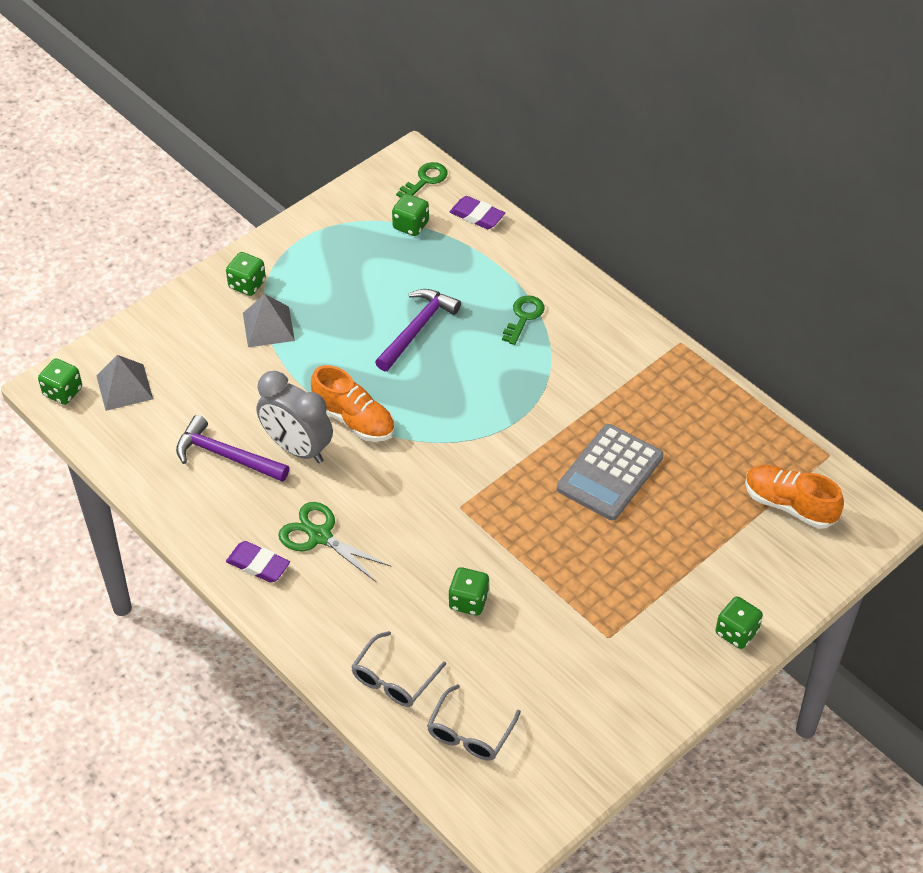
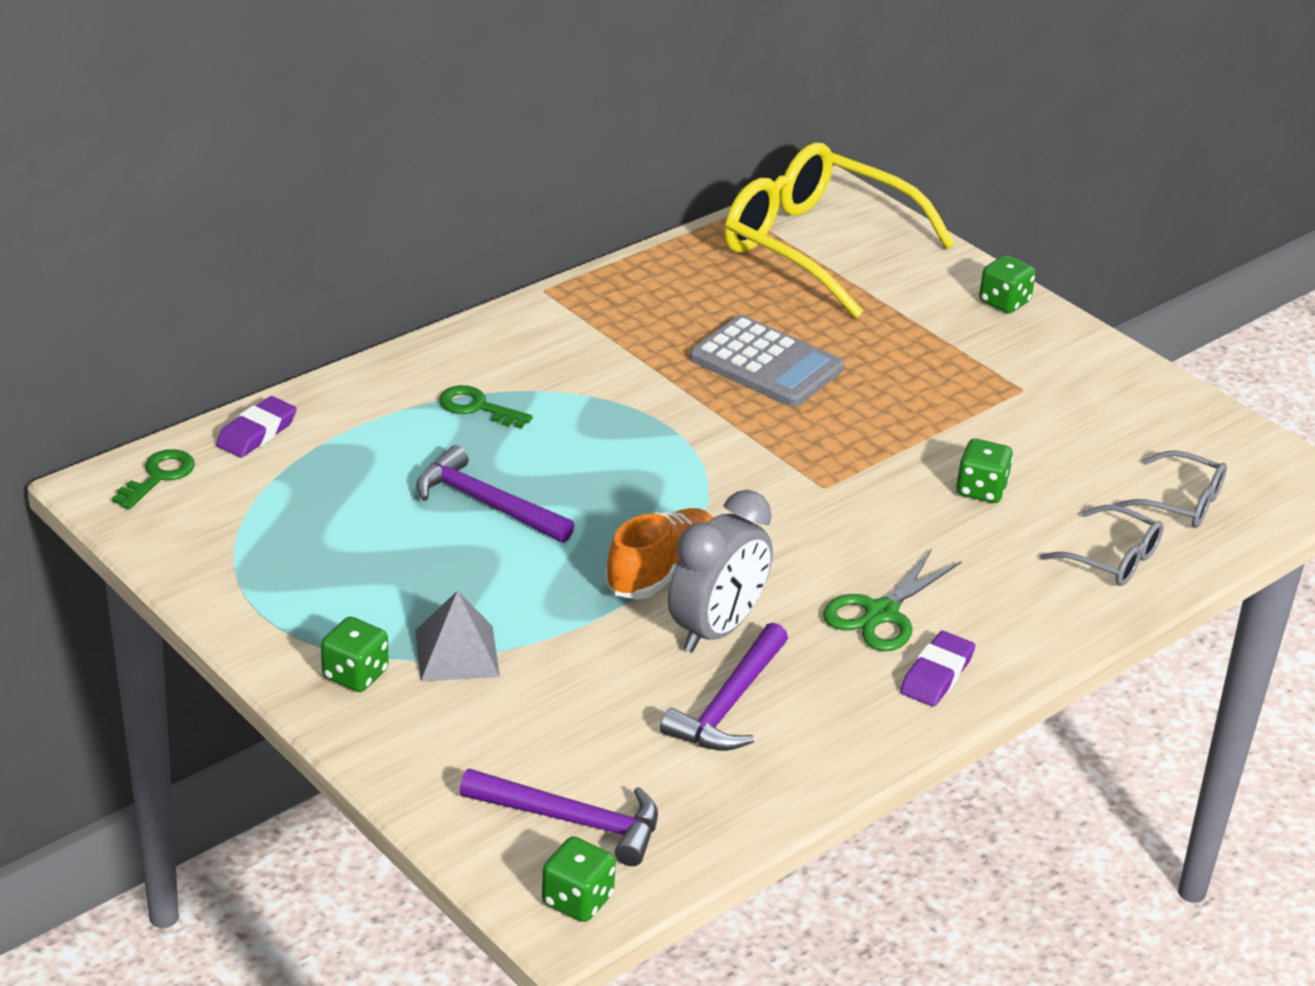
camera: 90 degrees left, 15 degrees down
(124, 387) = (573, 821): grey pyramid -> purple hammer
(411, 225) = (260, 497): green dice -> none
(425, 180) = (159, 476): green key -> green key turned 75 degrees clockwise
(789, 505) = (816, 246): orange shoe -> yellow glasses

